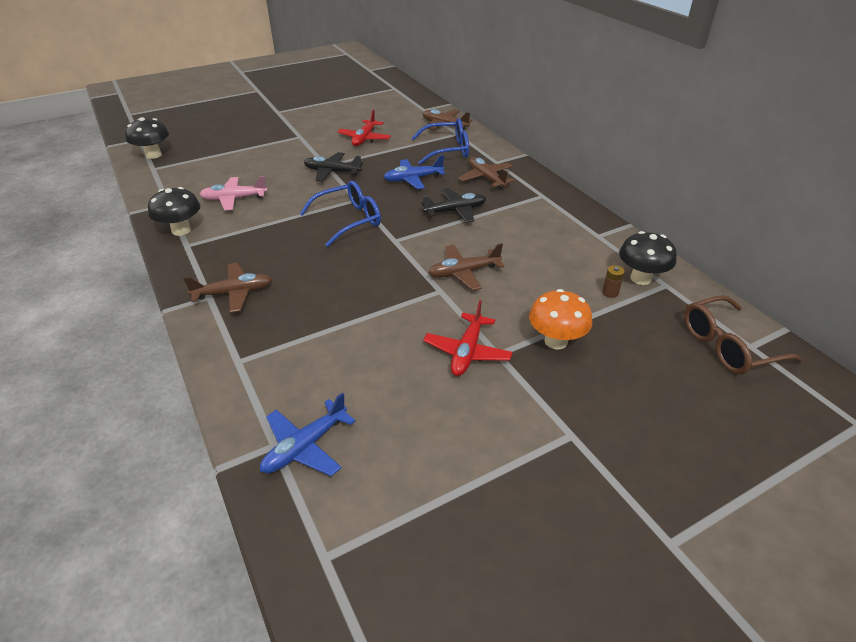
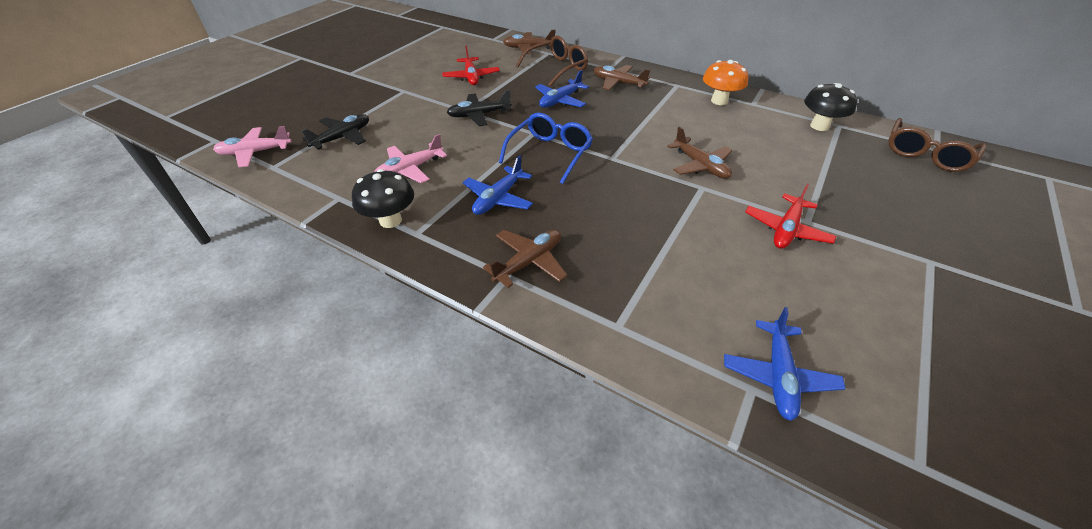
camera: 30 degrees left, 5 degrees up
(153, 155) = (255, 152): black mushroom -> pink plane
(268, 241) = (498, 198): none -> blue plane
(447, 150) = (557, 68): blue glasses -> brown glasses
(455, 211) = (629, 117): black plane -> black plane (342, 137)
(463, 272) = (700, 165): brown plane -> brown plane turned 75 degrees counterclockwise
(467, 352) = (786, 229): red plane -> red plane turned 45 degrees clockwise
(556, 341) = (830, 194): orange mushroom -> orange mushroom (719, 101)
(610, 293) = (815, 144): brown battery -> none

